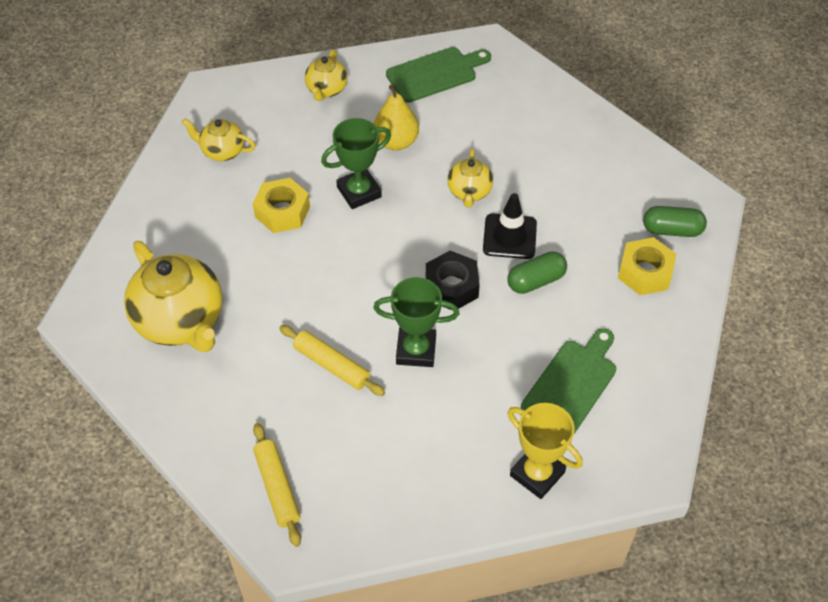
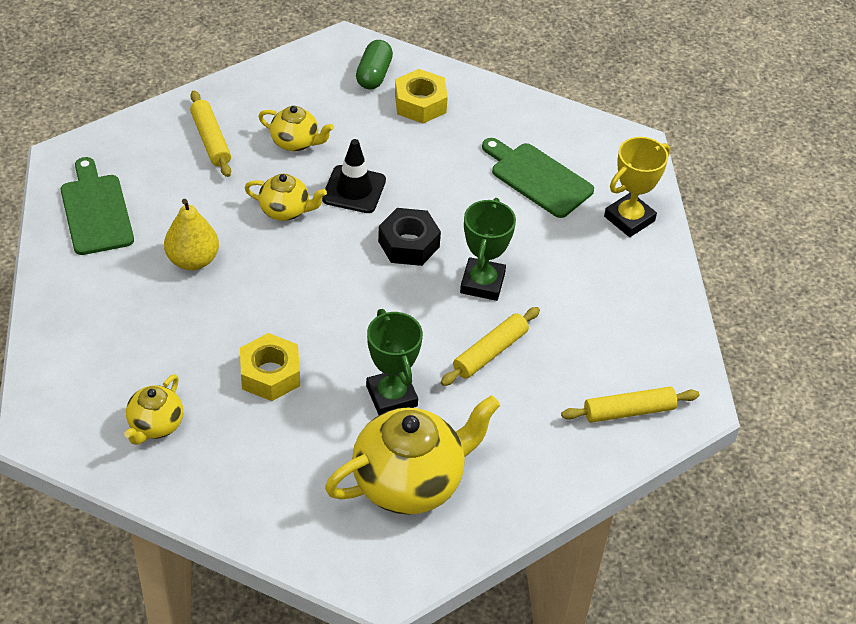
camera: 85 degrees left, 5 degrees down
(326, 90) = (85, 313): yellow teapot -> yellow teapot (296, 142)
(359, 192) = (259, 302): green trophy -> green trophy (391, 396)
(536, 281) = (414, 180): green capsule -> none
(540, 128) = (210, 140): none -> yellow rolling pin

